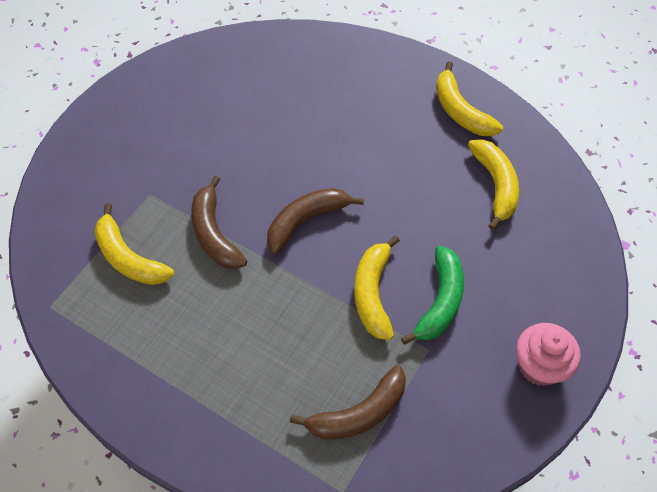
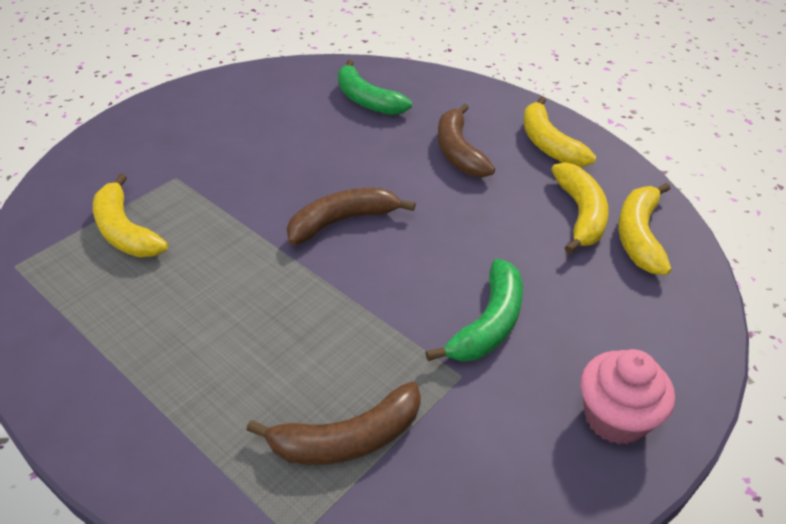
camera: 10 degrees right, 15 degrees down
(214, 233) = (232, 220): brown banana -> brown banana (458, 151)
(292, 79) = (366, 100): none -> green banana
(373, 293) = (403, 303): yellow banana -> yellow banana (639, 236)

